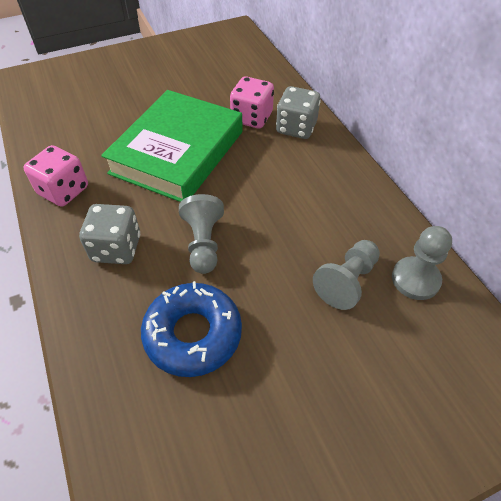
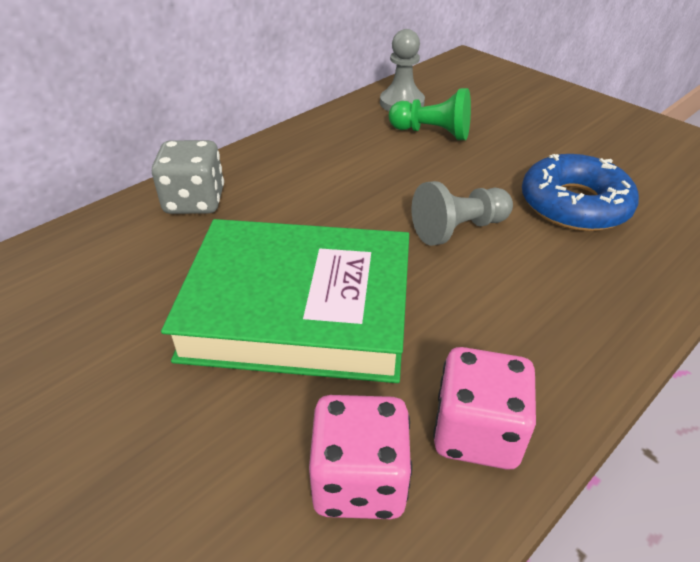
camera: 110 degrees left, 10 degrees down
(116, 248) = (530, 304): grey dice -> none
(252, 118) = (179, 248): pink dice -> pink dice (359, 480)
(347, 281) = (432, 133): grey pawn -> green pawn

